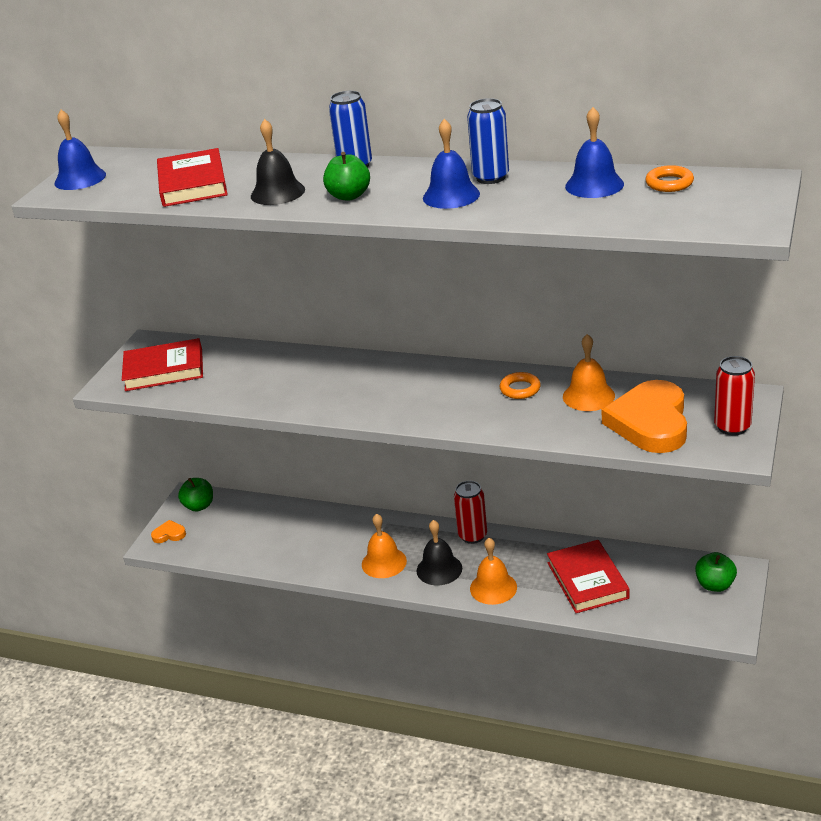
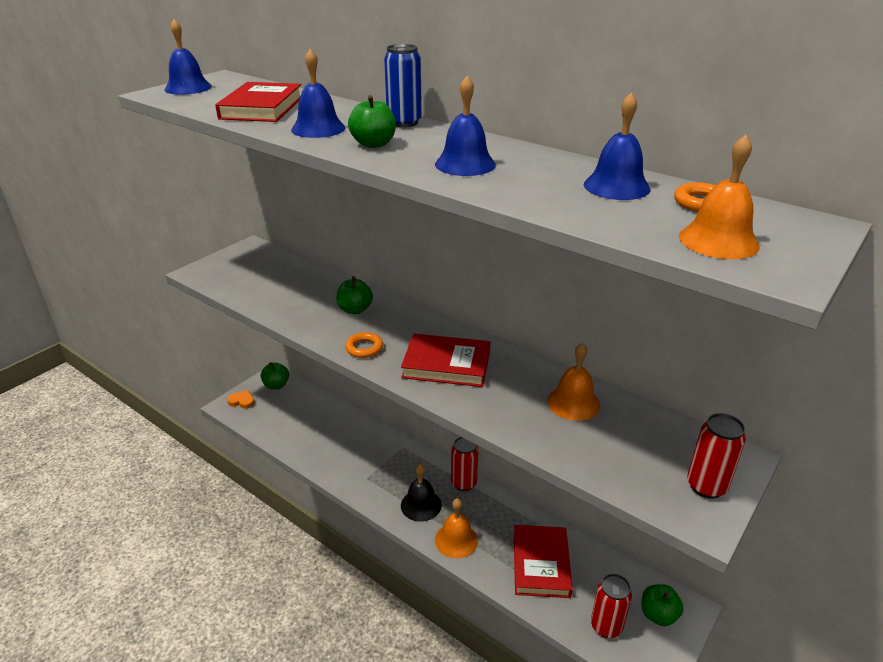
camera: 15 degrees right, 0 degrees up
(164, 370) = (245, 271): red book -> red book (446, 365)
(277, 193) = (318, 128): black bell -> blue bell
(320, 374) = (355, 310): none -> green apple
(384, 562) = (381, 482): orange bell -> orange bell (718, 241)
(490, 177) = (517, 157): blue can -> none
(520, 389) = (513, 375): orange ring -> orange ring (364, 348)
(650, 422) = (621, 452): orange heart -> none
(672, 609) = (606, 626): none -> red can

